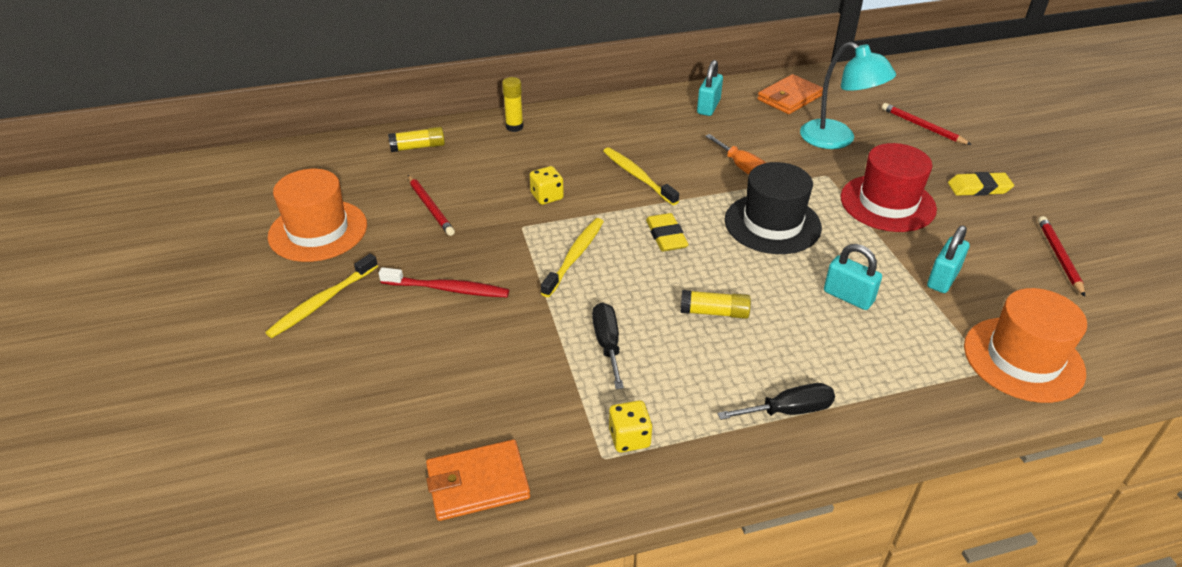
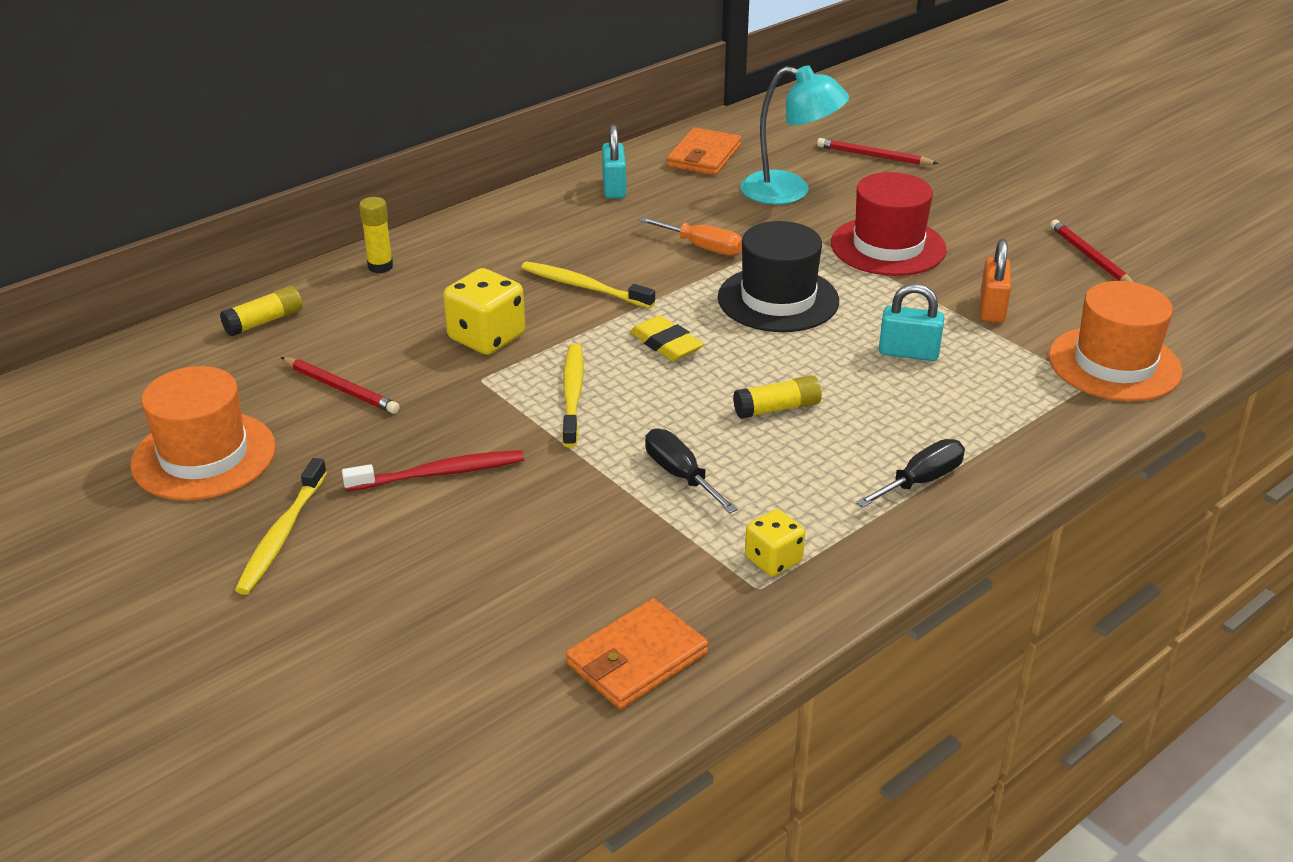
camera: 25 degrees left, 5 degrees down
(547, 196) = (486, 337): yellow dice -> yellow dice, size x1.64
(943, 278) = (992, 308): turquoise padlock -> orange padlock
(979, 188) = (972, 207): yellow eraser -> none

